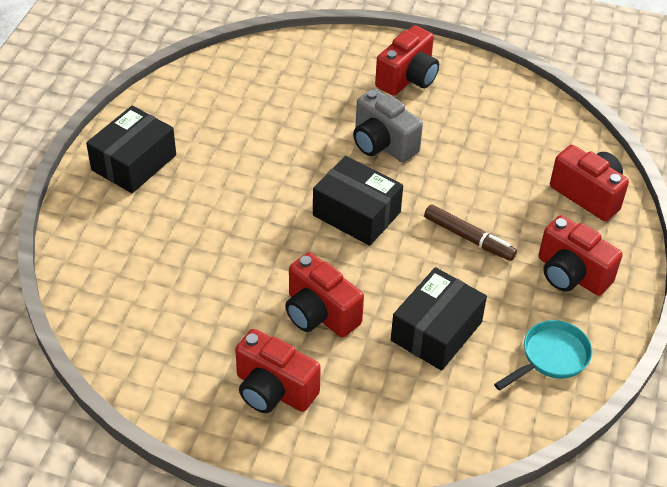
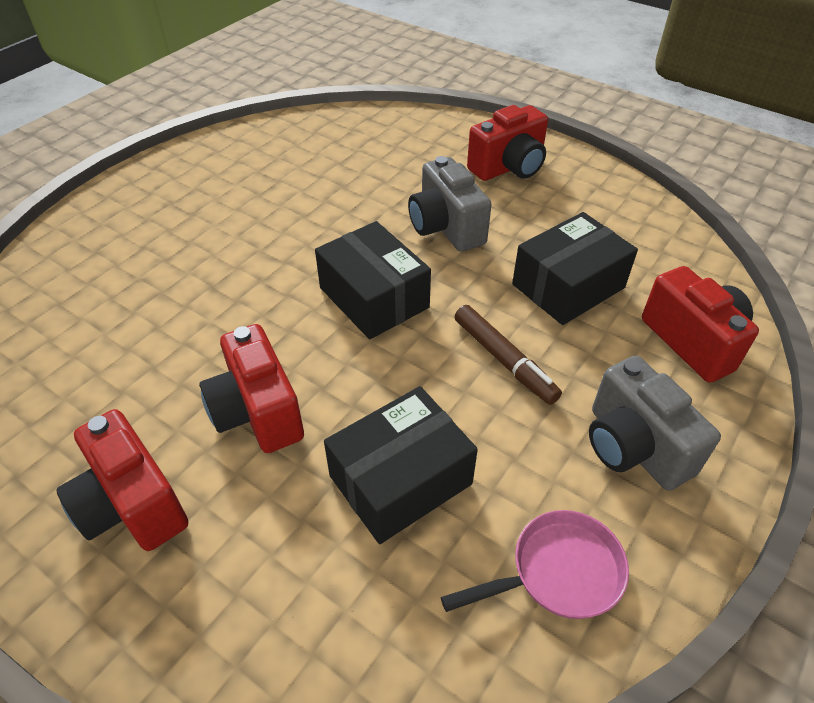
camera: 20 degrees right, 0 degrees up
(134, 163) = (163, 192): black box -> black box (568, 286)
(551, 357) = (558, 572): turquoise pan -> pink pan
(571, 274) = (634, 446): red camera -> grey camera

